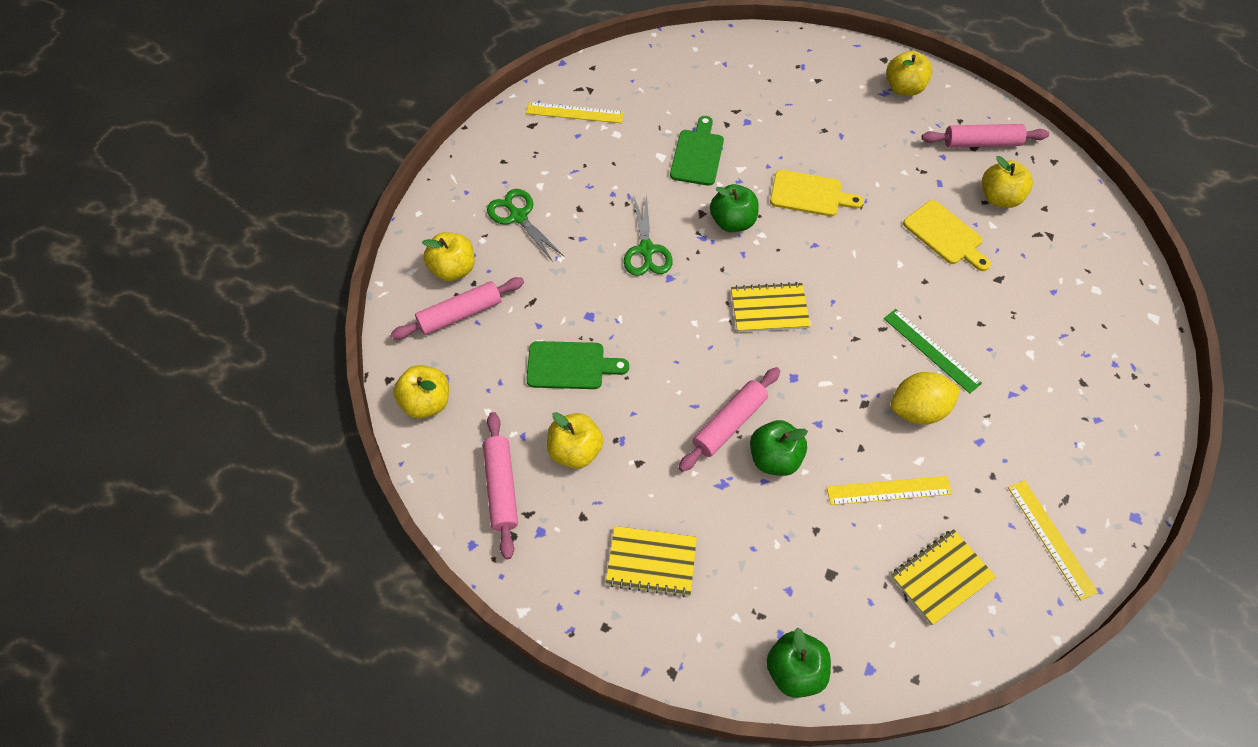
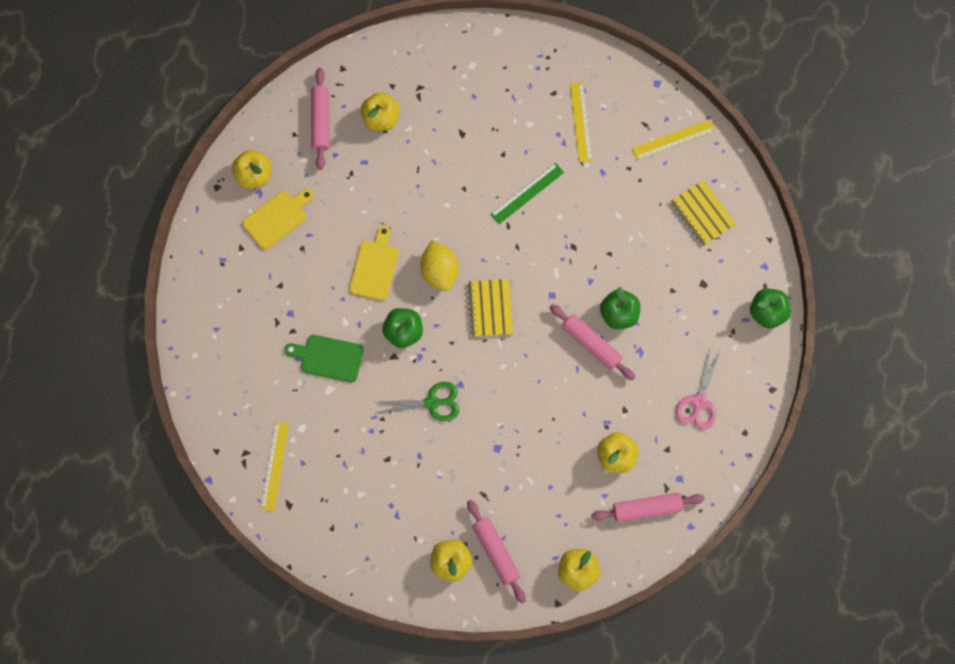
camera: 90 degrees left, 15 degrees up
(518, 216) = (395, 510): green scissors -> none
(570, 366) = (543, 462): green cutting board -> none
(651, 562) = (699, 402): yellow notebook -> pink scissors
(888, 490) = (641, 239): yellow ruler -> yellow ruler (580, 122)
(918, 410) = (578, 210): yellow lemon -> yellow lemon (440, 271)
(945, 235) = (419, 166): yellow cutting board -> yellow cutting board (277, 218)

